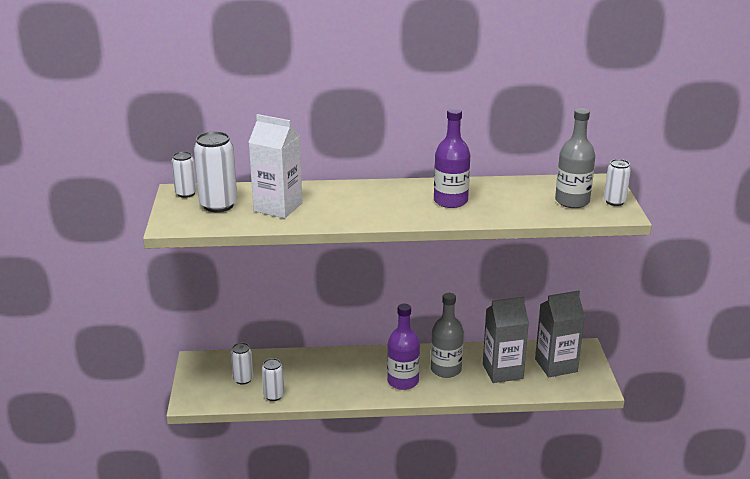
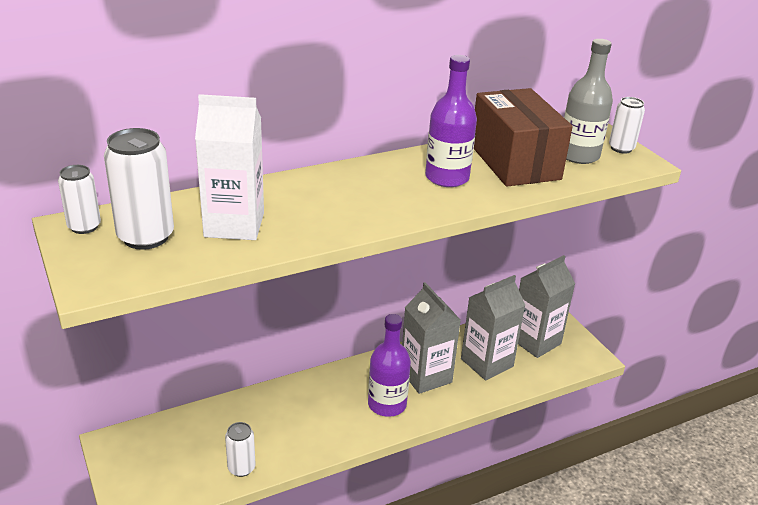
camera: 25 degrees left, 5 degrees up
(243, 379) = (189, 454): white can -> none
(446, 369) = (425, 376): grey bottle -> grey carton
(514, 198) = (514, 162): none -> brown box

